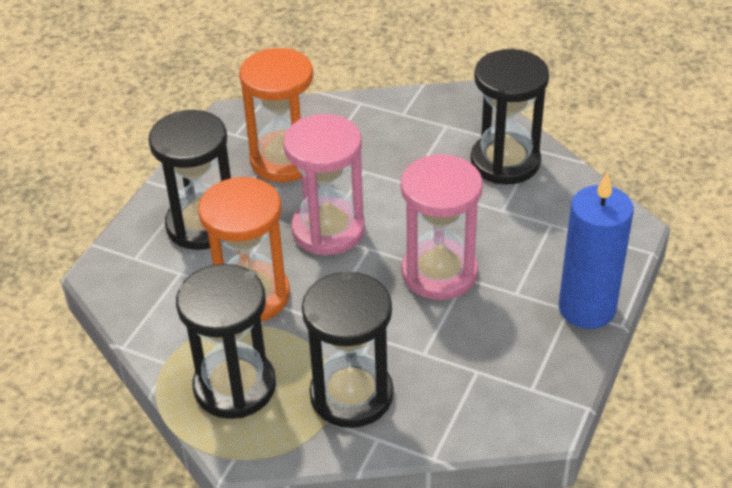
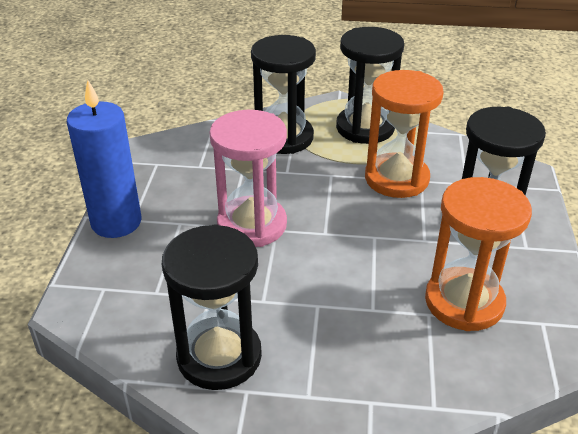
camera: 160 degrees right, 5 degrees down
(328, 230) = (370, 240): pink hourglass -> none

